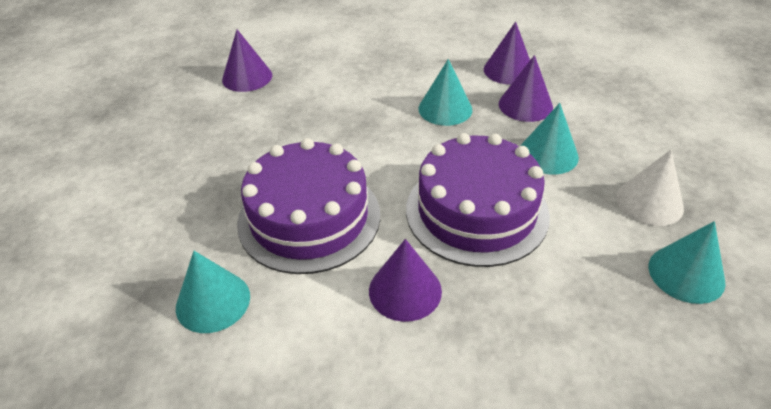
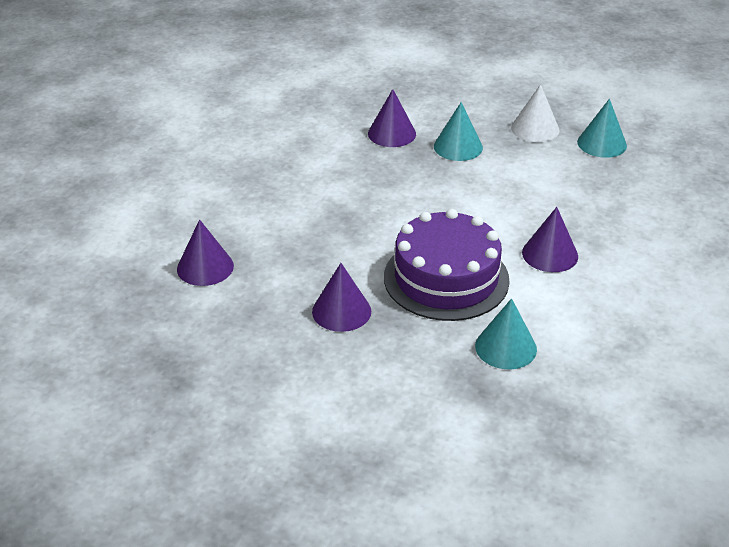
camera: 65 degrees left, 5 degrees down
(445, 109) = (362, 171): turquoise cone -> none
(476, 211) = (495, 199): purple cake -> none
(508, 70) = (337, 123): purple cone -> purple cone (341, 311)

